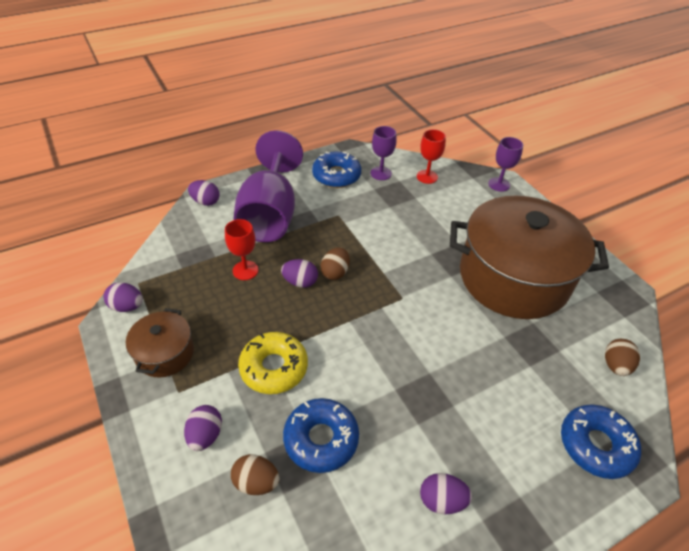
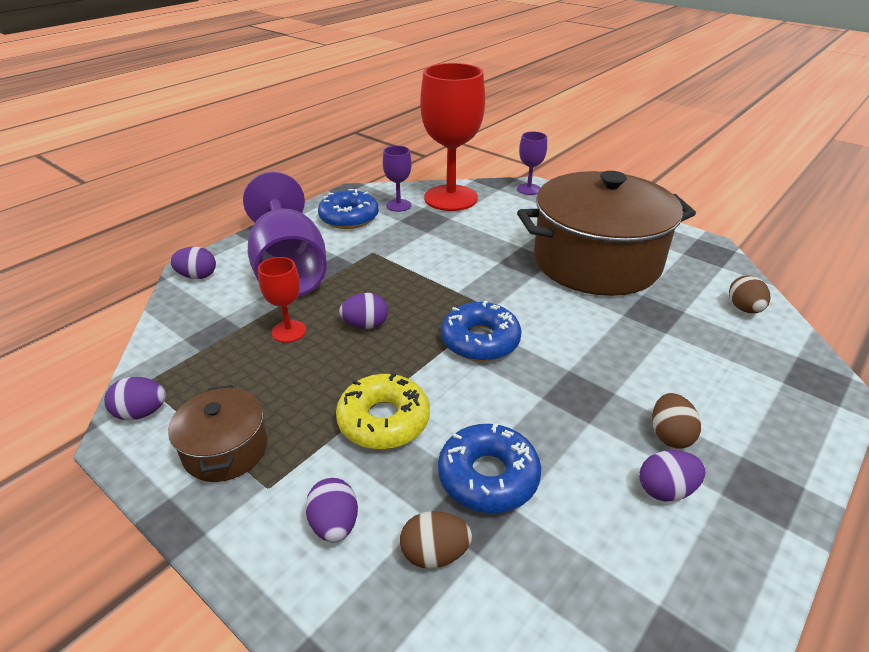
camera: 20 degrees left, 10 degrees down
(335, 272) = (402, 305): brown egg -> brown egg (670, 435)
(427, 177) = (450, 198): red goblet -> red goblet, size x2.17
(595, 445) = (777, 382): blue donut -> blue donut (480, 340)

